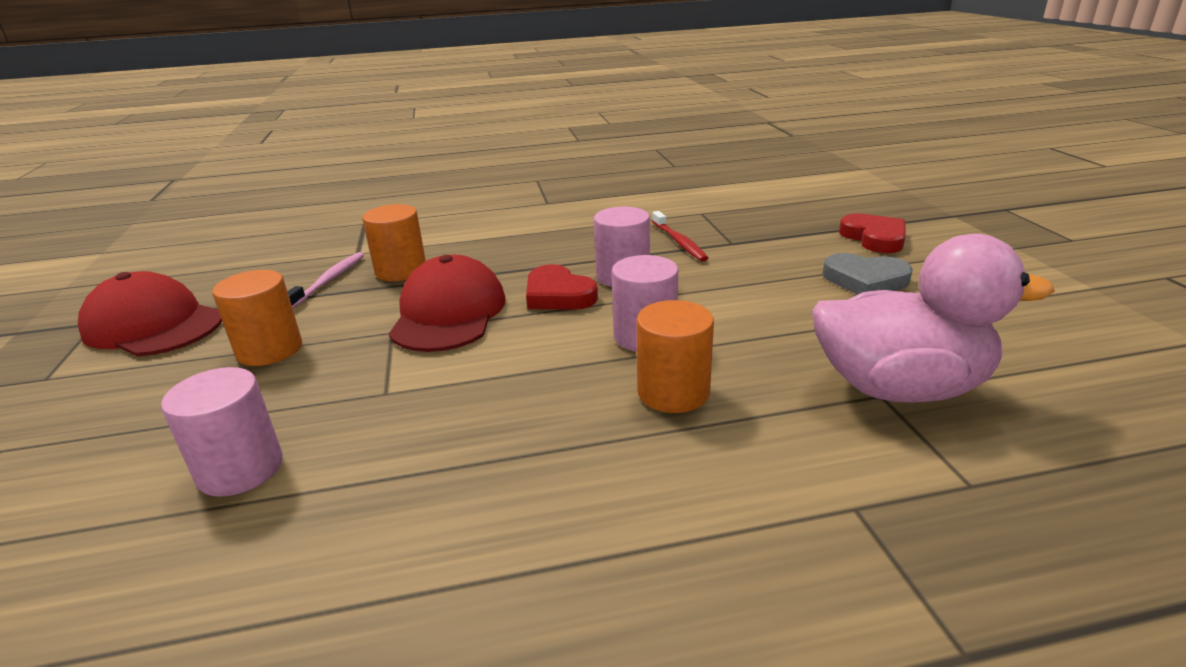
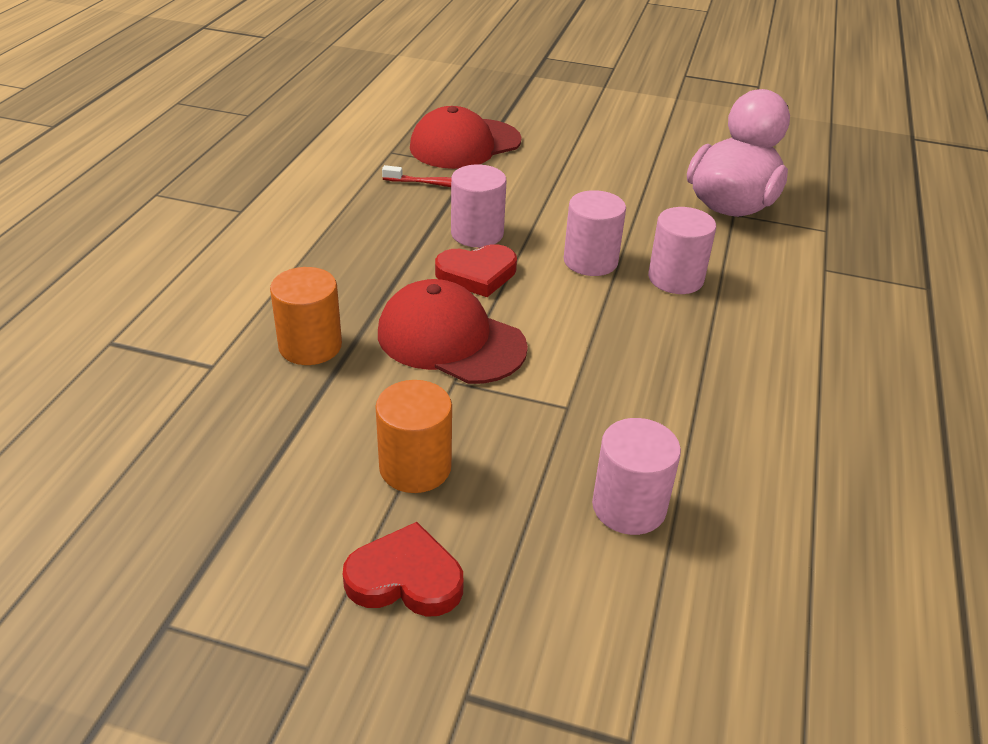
camera: 65 degrees left, 10 degrees up
(153, 325) = (243, 561): red cap -> red cap (465, 144)
(329, 280) = (274, 400): pink toothbrush -> none
(673, 392) = (675, 278): orange cylinder -> pink cylinder
(865, 280) = (594, 151): grey heart -> none
(874, 238) = (534, 116): red heart -> red heart (405, 578)

